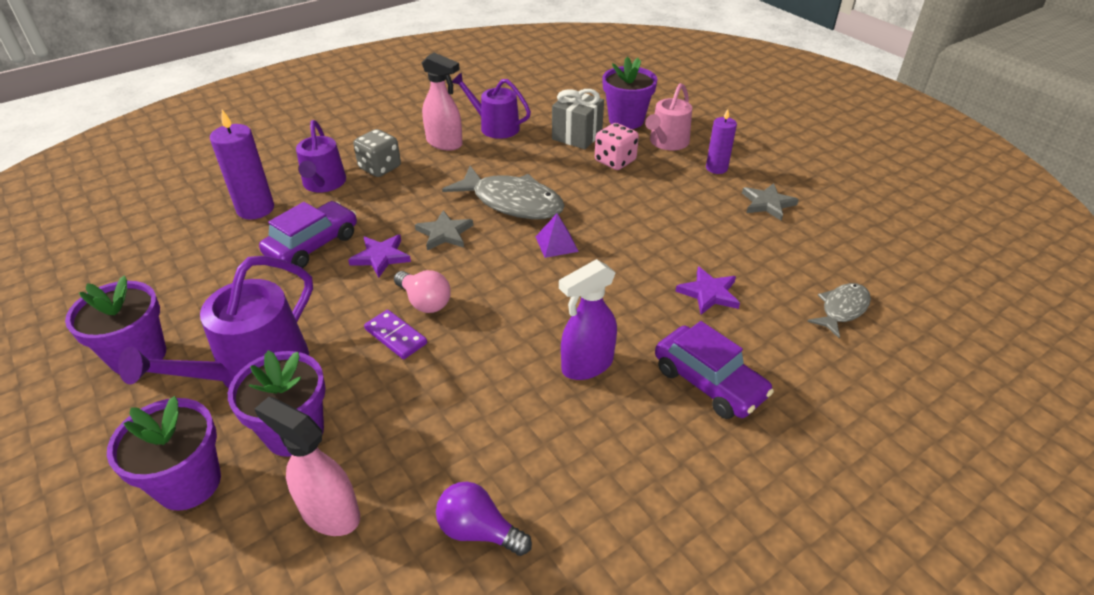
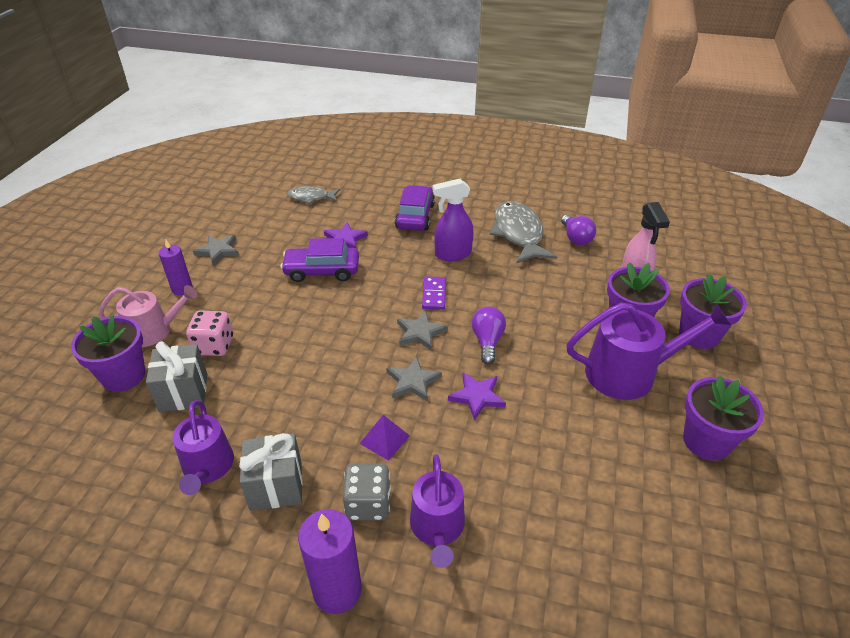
camera: 130 degrees left, 0 degrees up
(255, 209) = (528, 545): purple candle -> purple candle (337, 590)
(313, 245) = (514, 450): purple car -> purple car (322, 271)
(323, 183) = (437, 527): purple watering can -> purple watering can turned 135 degrees clockwise
(396, 336) = (527, 333): purple domino -> purple domino (434, 294)
(424, 302) = (487, 341): pink light bulb -> purple light bulb
(444, 143) = (276, 486): pink spray bottle -> grey gift
(492, 267) = (420, 332): none -> grey star
(512, 202) = (334, 369): grey fish -> grey fish (518, 233)
(556, 244) = (362, 318): purple pyramid -> purple pyramid (384, 439)
(586, 365) = (452, 254): purple spray bottle -> purple spray bottle turned 150 degrees clockwise

